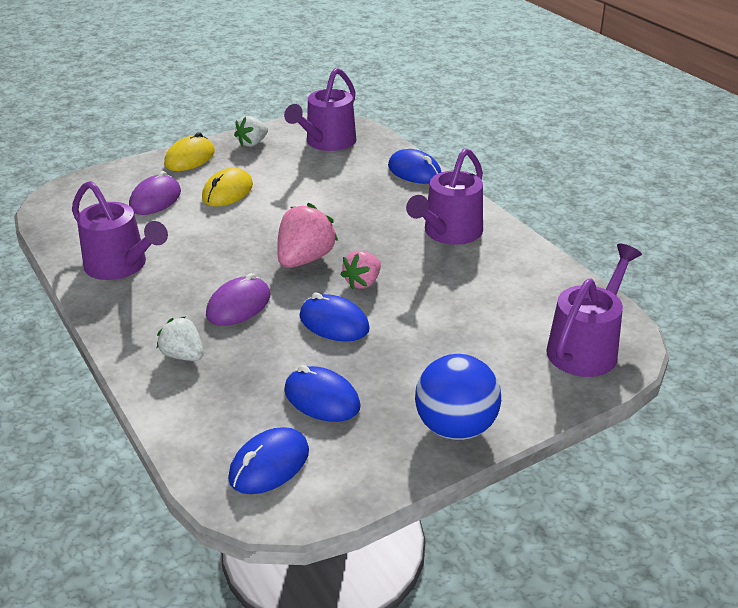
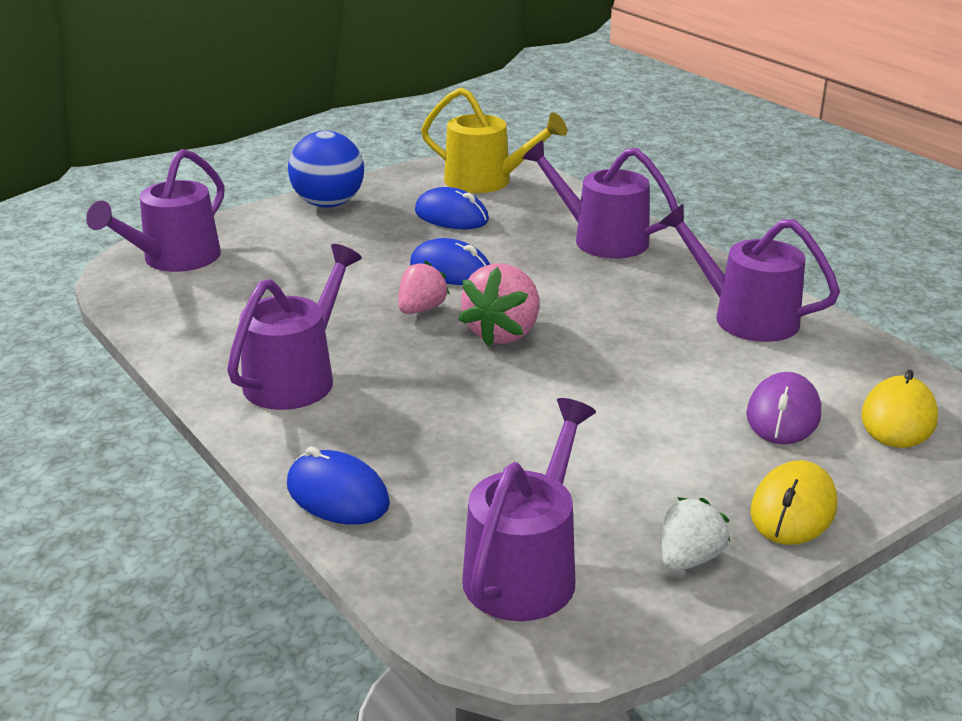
camera: 175 degrees right, 5 degrees down
(183, 355) = (602, 239): white strawberry -> purple watering can
(227, 192) = (671, 435): yellow mouse -> yellow mouse (898, 418)
(238, 305) = (567, 281): purple mouse -> none
(269, 465) = (486, 181): blue mouse -> yellow watering can

